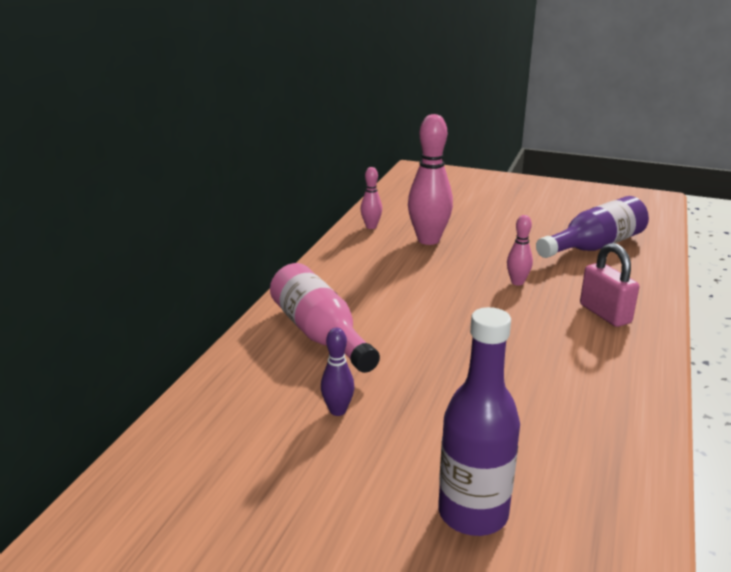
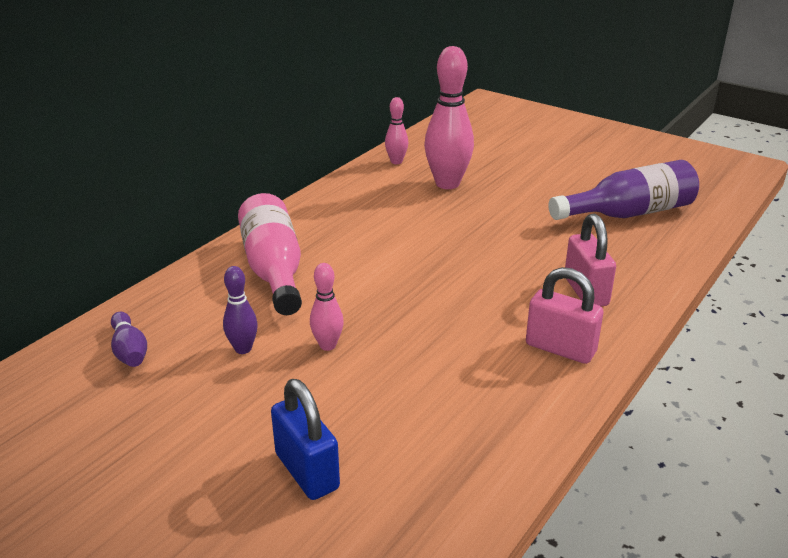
camera: 15 degrees right, 5 degrees up
(225, 431) = (129, 350): none -> purple bowling pin
(473, 513) = (307, 471): purple bottle -> blue padlock
(517, 282) = (512, 243): pink bowling pin -> pink bowling pin (327, 345)
(617, 364) = (560, 348): none -> pink padlock

